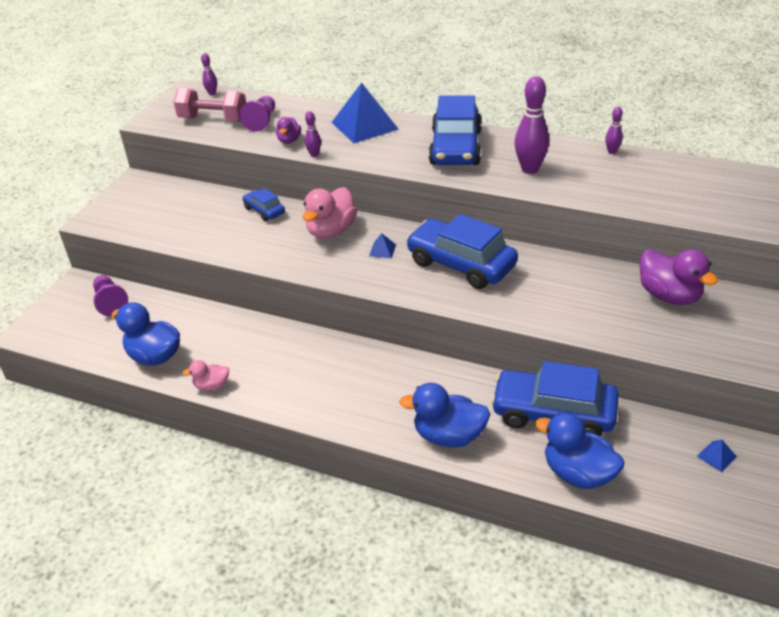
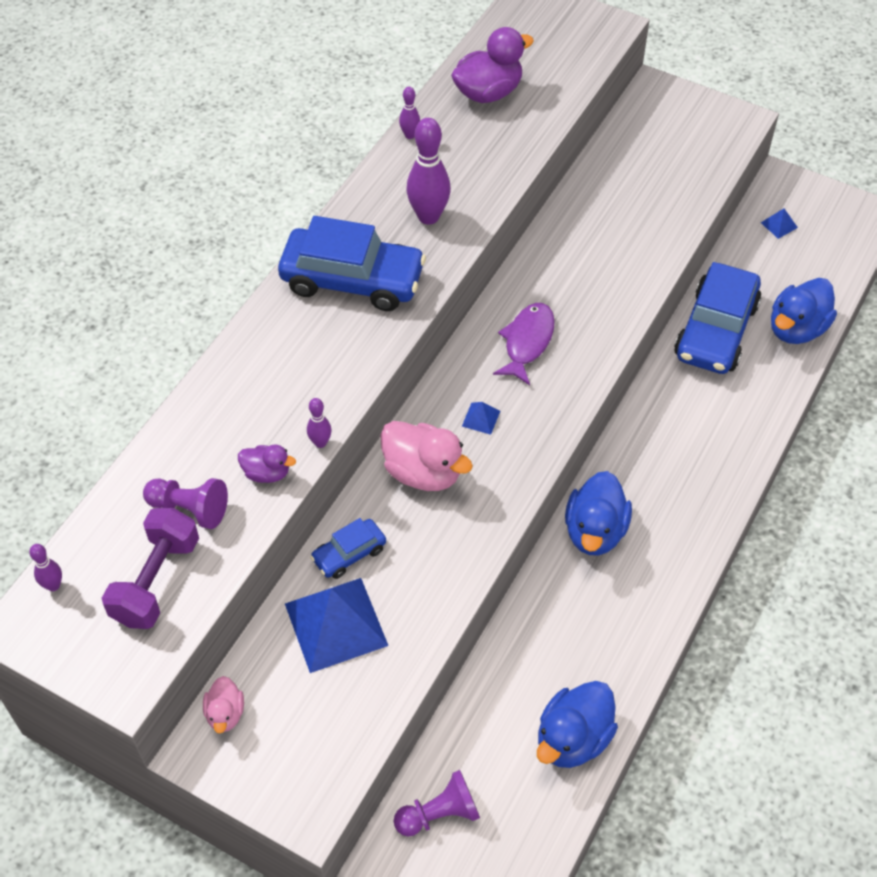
camera: 85 degrees left, 15 degrees up
(211, 385) = (639, 663): pink duck -> pink duck (225, 713)
(213, 119) = (156, 581): pink dumbbell -> purple dumbbell
(364, 125) = (253, 375): blue pyramid -> blue pyramid (336, 624)
(448, 436) = (741, 424): blue duck -> blue duck (595, 531)
(461, 264) = (527, 342): blue car -> purple fish
(669, 296) = (616, 177): purple duck -> purple duck (488, 92)

